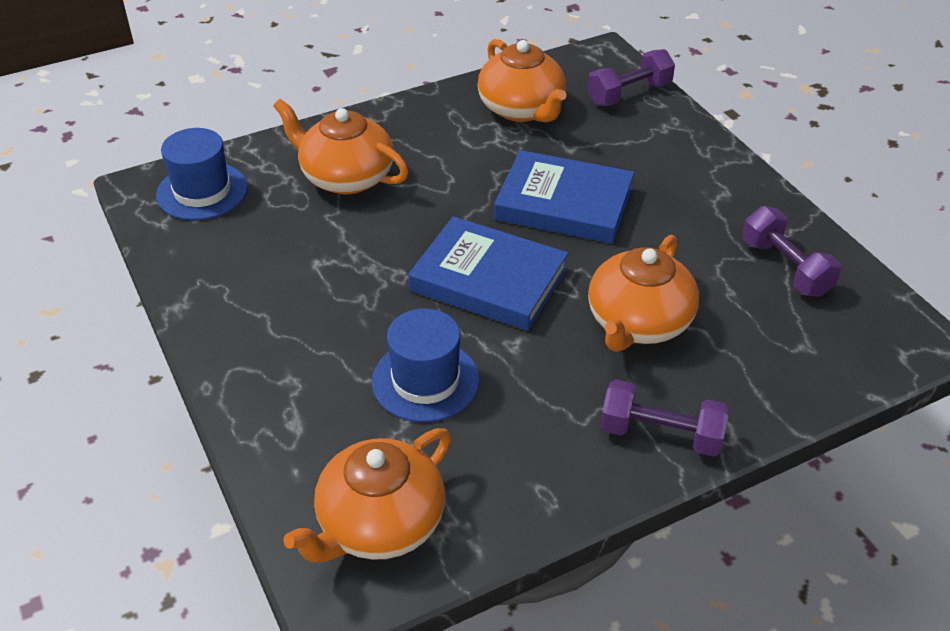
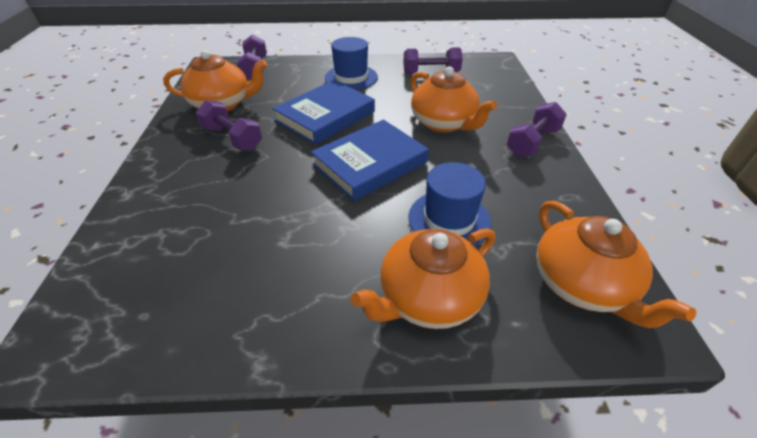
camera: 65 degrees left, 0 degrees up
(202, 191) = (109, 299): blue hat -> blue hat (351, 77)
(346, 177) = (199, 198): orange teapot -> orange teapot (428, 297)
(459, 151) = (233, 138): none -> purple dumbbell

